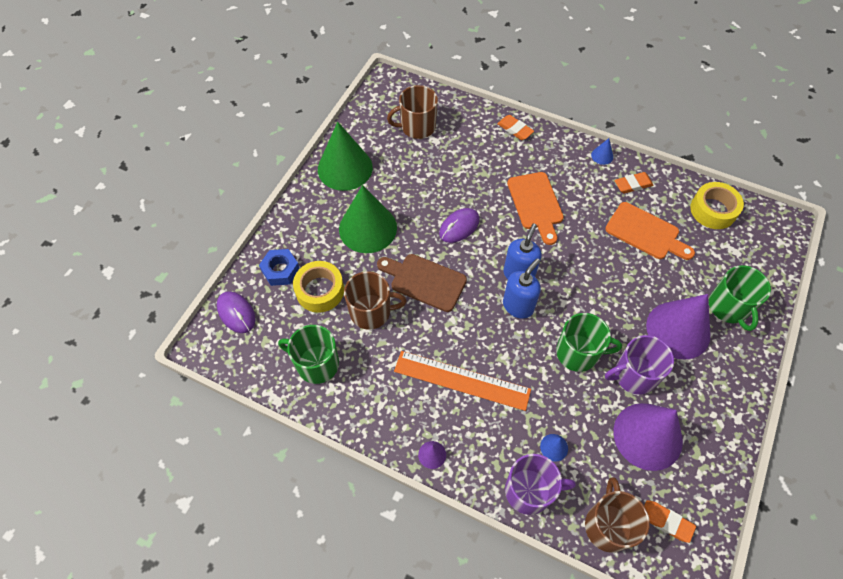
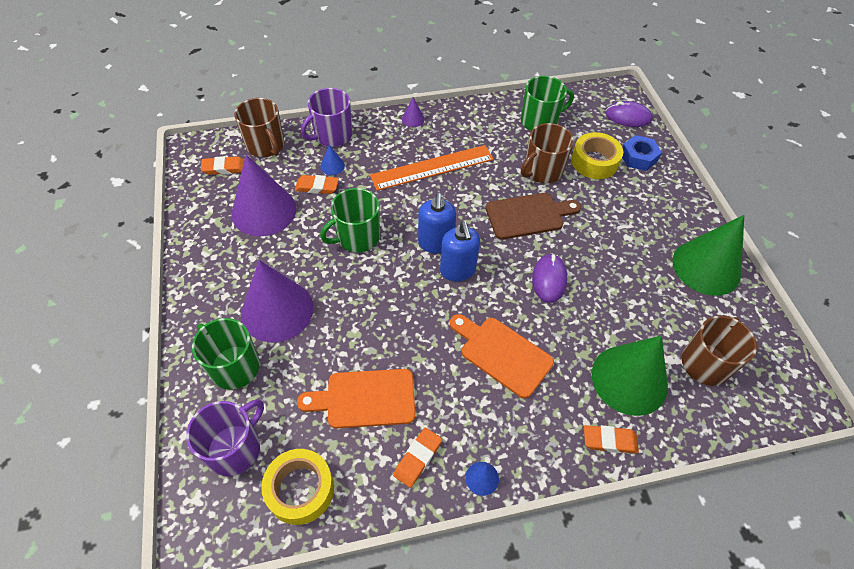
camera: 140 degrees right, 5 degrees down
(368, 228) = (619, 227): green cone -> green cone (629, 379)
(583, 431) = (317, 187): none -> orange eraser
(634, 375) = (299, 247): purple mug -> purple mug (235, 448)

